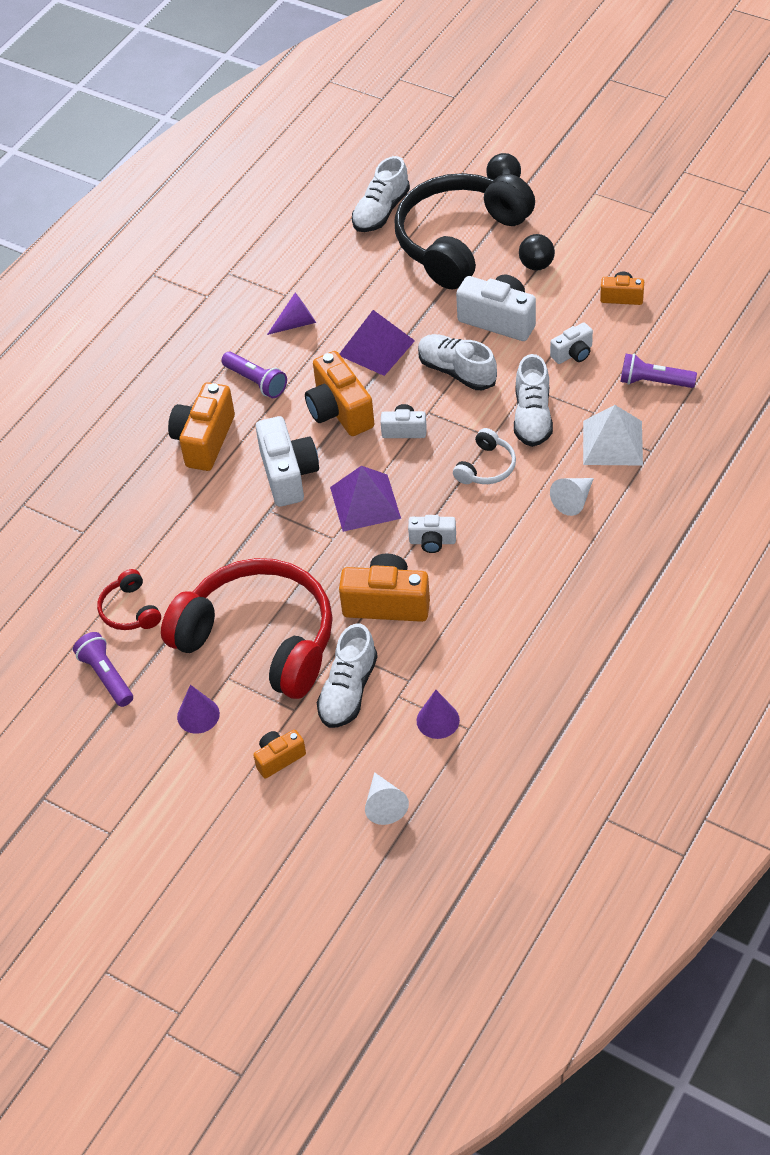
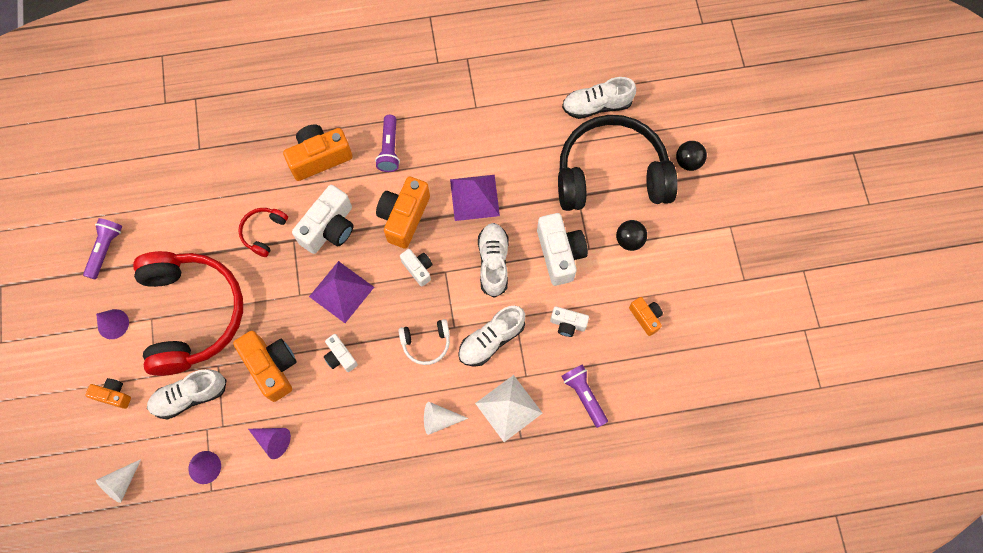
camera: 45 degrees right, 20 degrees up
(130, 610) = (161, 223): red headphones -> red headphones (263, 232)
(296, 323) = (456, 133): purple cone -> purple cone (273, 440)

